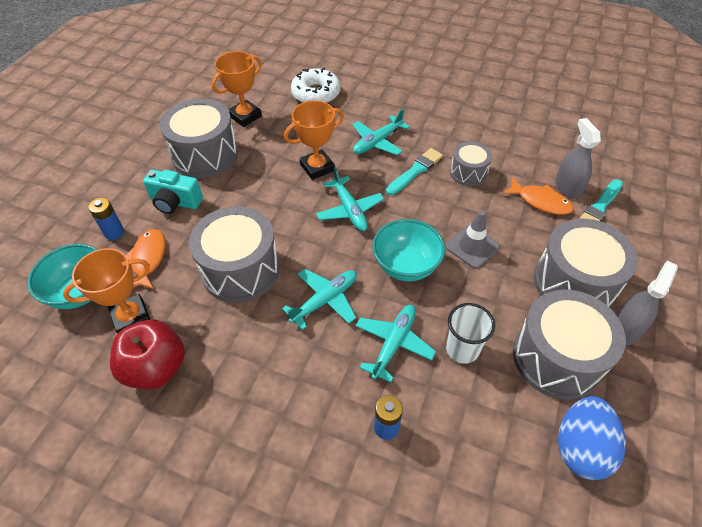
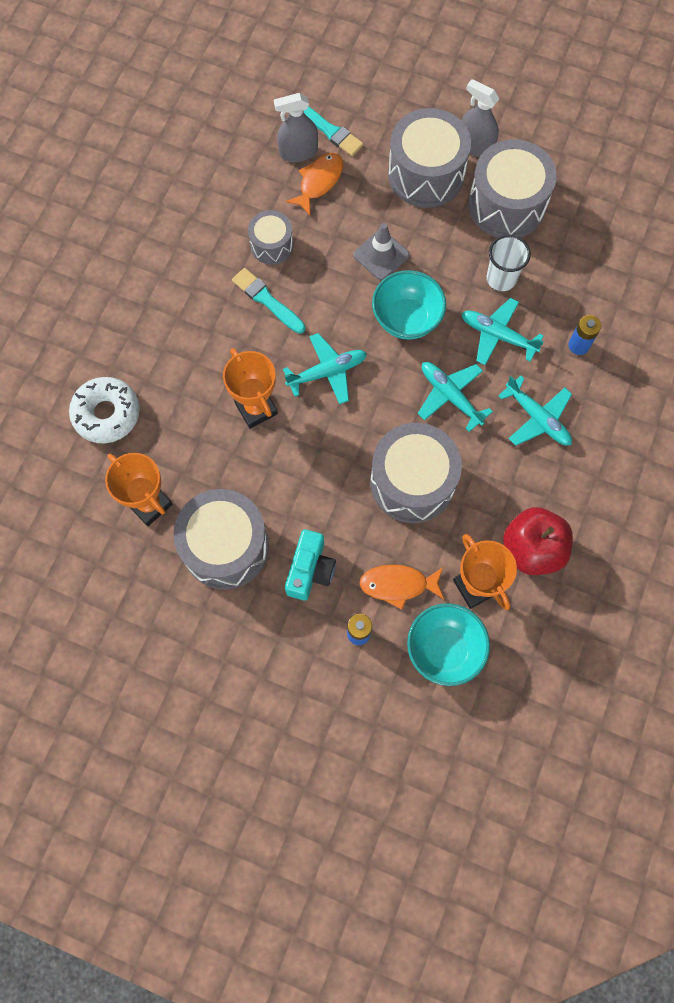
camera: 90 degrees left, 20 degrees up
(377, 142) = (213, 339): turquoise plane -> turquoise plane (537, 418)
(580, 447) = (585, 205): blue egg -> none

